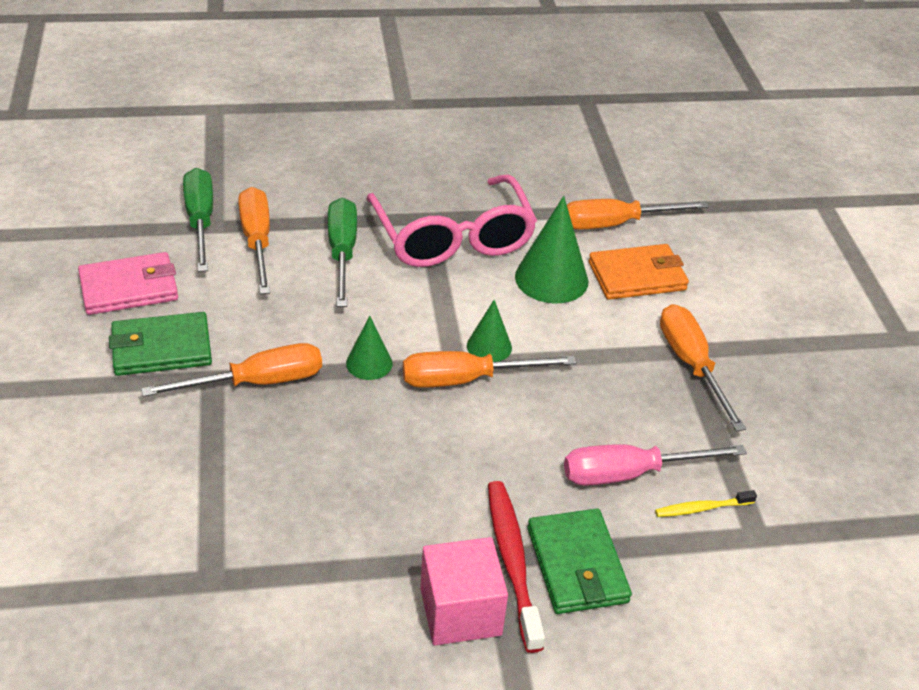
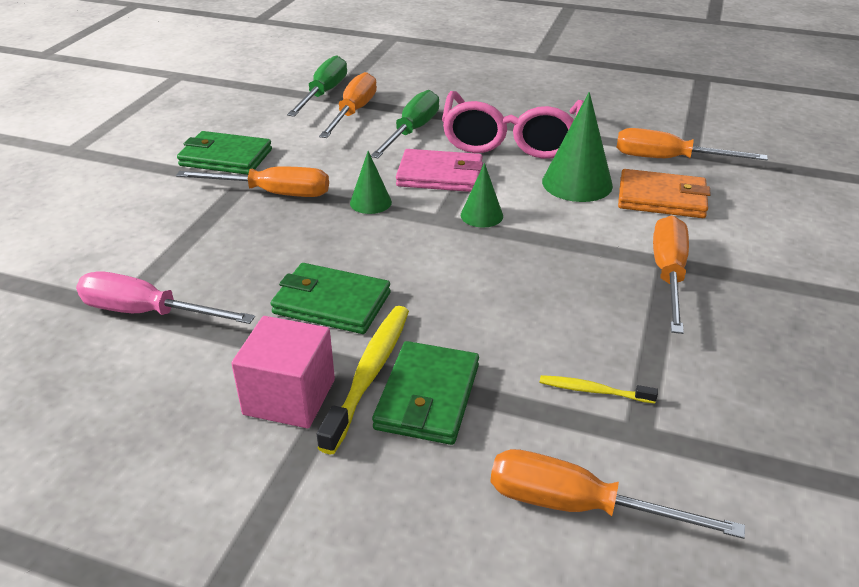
camera: 30 degrees right, 5 degrees down
(129, 288) = (238, 120): pink wallet -> pink wallet (440, 175)
(422, 498) = (331, 303): none -> green wallet
(466, 379) = (442, 232): orange screwdriver -> orange screwdriver (578, 506)
(512, 561) = (369, 374): red toothbrush -> yellow toothbrush
(630, 473) = (539, 341): pink screwdriver -> pink screwdriver (147, 313)

